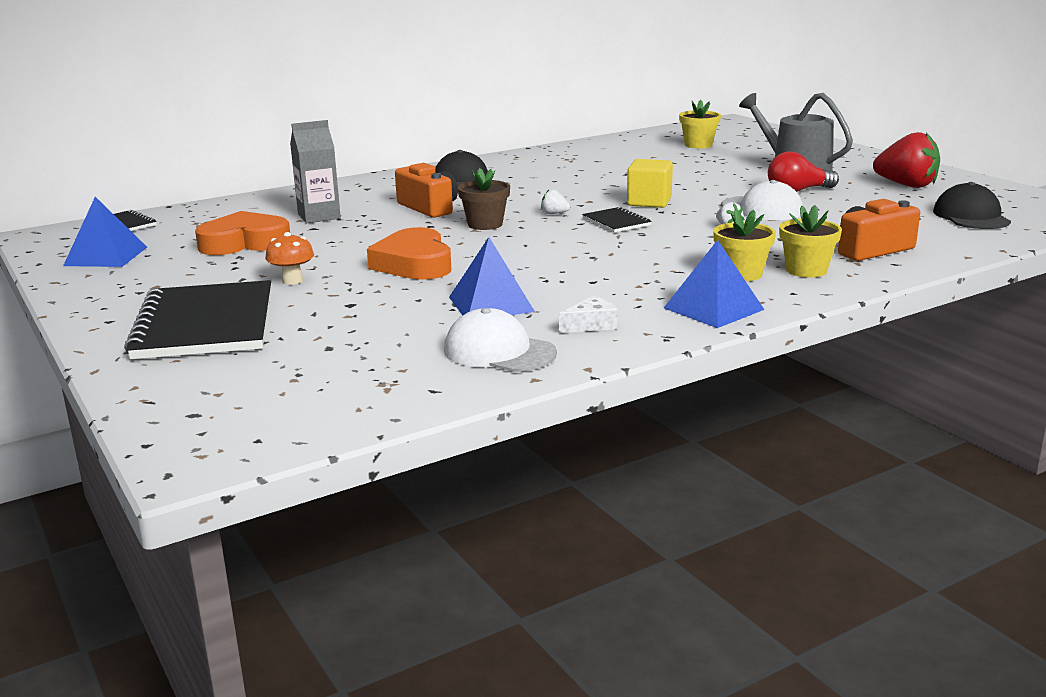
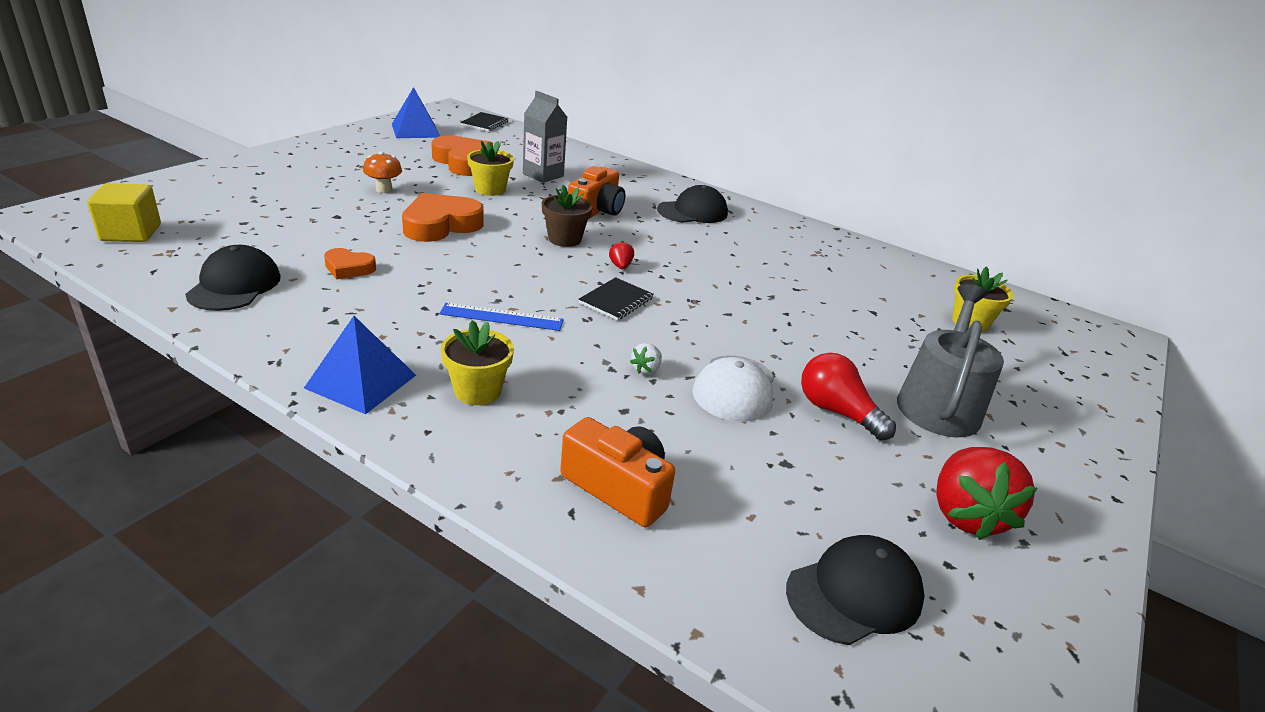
camera: 60 degrees right, 10 degrees up
(205, 324) = (286, 178): black notebook -> none
(491, 304) = (348, 268): blue pyramid -> orange heart
(499, 351) = (234, 285): white cap -> black cap
(554, 214) = (620, 266): white strawberry -> red strawberry
(591, 325) = (303, 319): white cheese -> none
(625, 258) = (502, 317): none -> blue ruler
(649, 202) = (701, 312): yellow cube -> yellow cube (131, 233)
(806, 270) = (510, 436): yellow flower pot -> yellow flower pot (490, 189)

